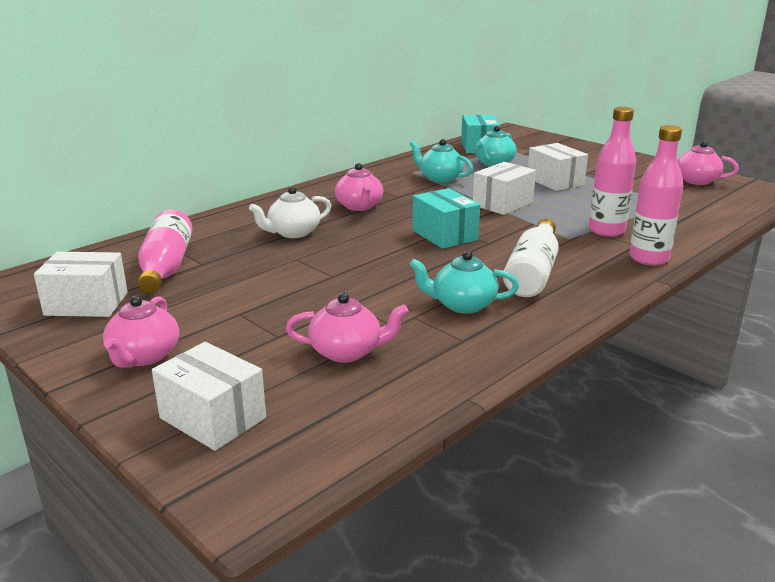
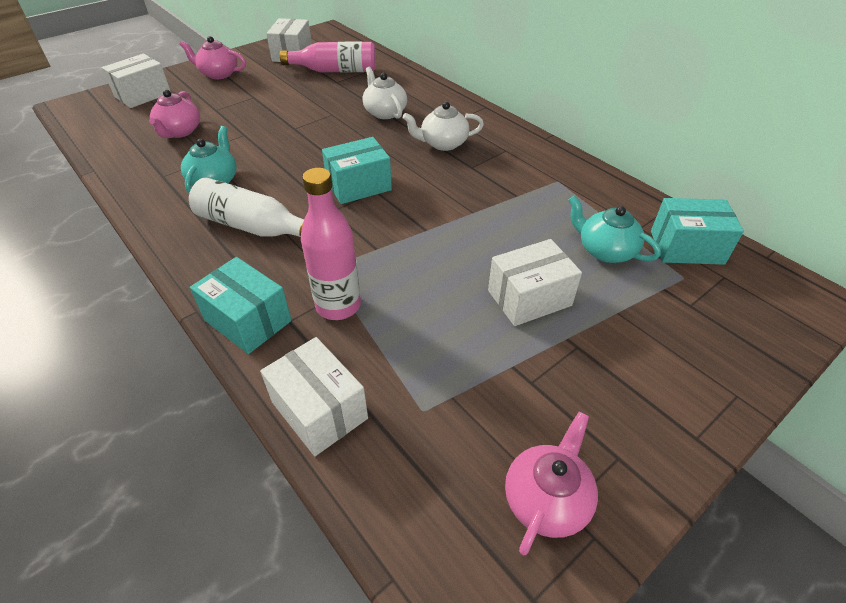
camera: 95 degrees right, 20 degrees up
(359, 206) = (443, 143): pink teapot -> white teapot
(440, 178) = (534, 198): turquoise teapot -> none
(502, 204) = (442, 235): white box -> white box (319, 410)
(648, 258) = (248, 320): pink bottle -> turquoise box

